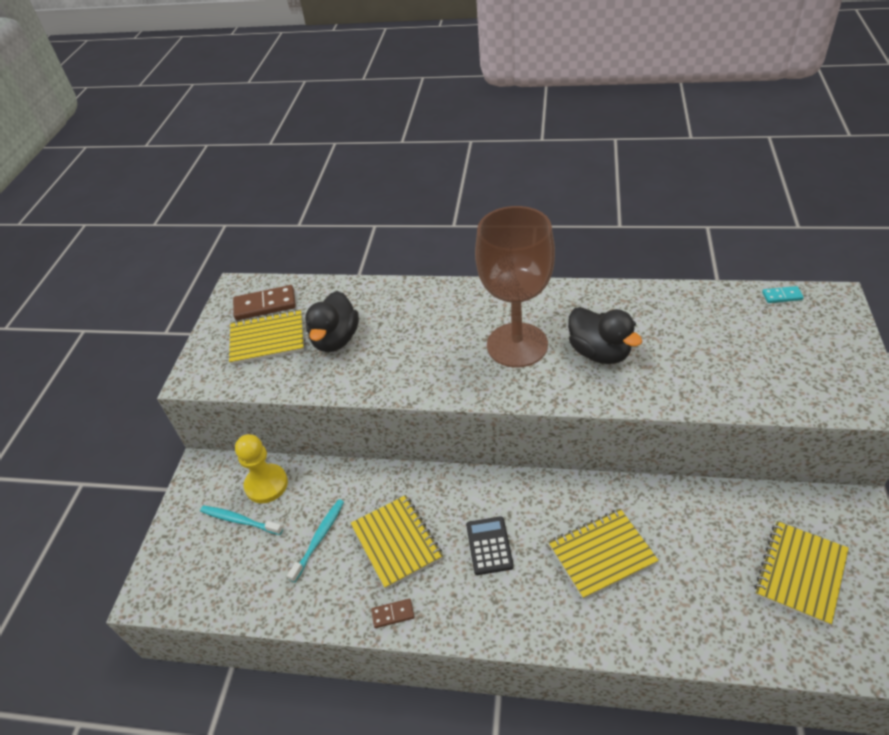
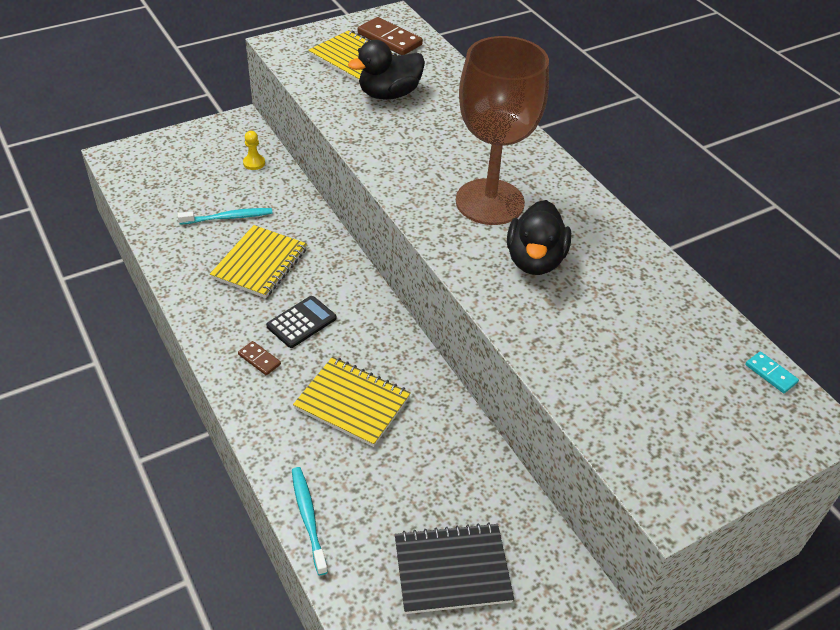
camera: 45 degrees right, 0 degrees up
(239, 520) = (210, 166): turquoise toothbrush -> turquoise toothbrush (308, 518)
(266, 485) = (254, 163): yellow pawn -> yellow pawn, size x0.53
(393, 614) = (192, 294): brown domino -> brown domino (259, 359)
(800, 573) = (452, 570): yellow notebook -> black notebook

